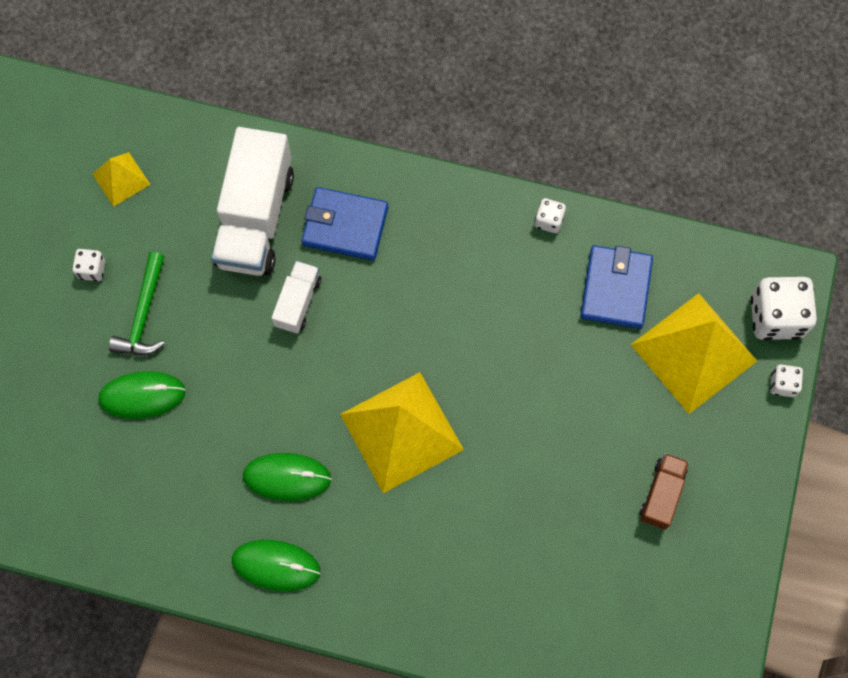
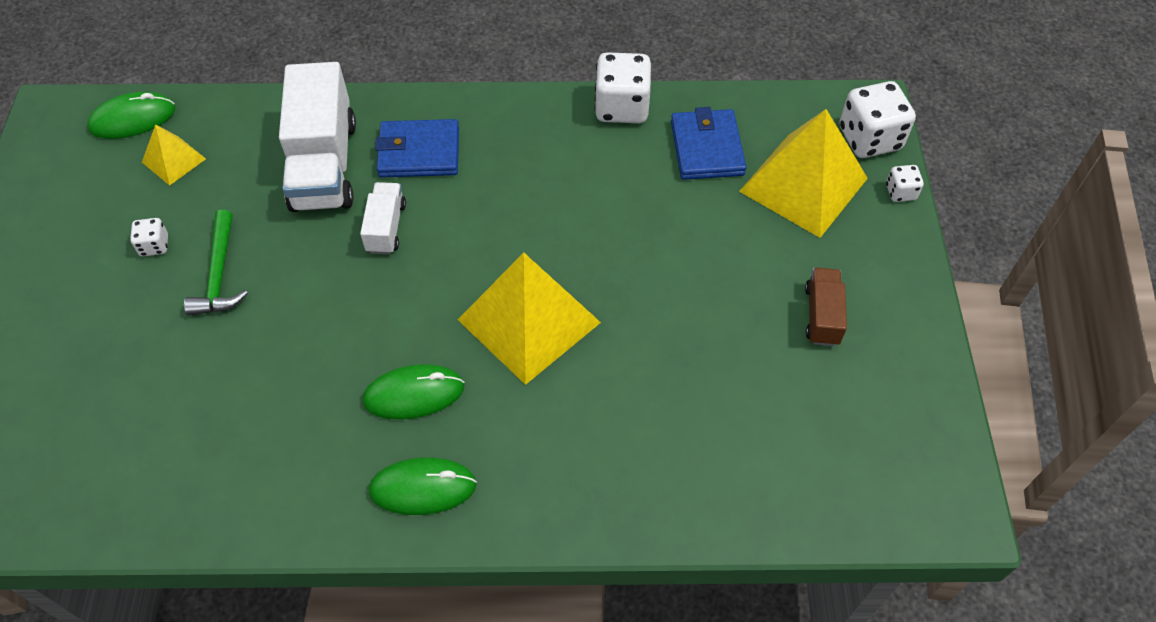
camera: 15 degrees left, 15 degrees down
(142, 395) = (231, 351): green mouse -> green mouse (133, 119)
(548, 220) = (621, 107): white dice -> white dice, size x2.01

